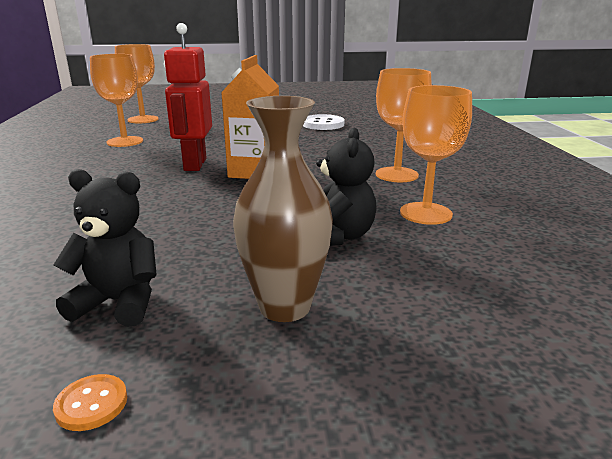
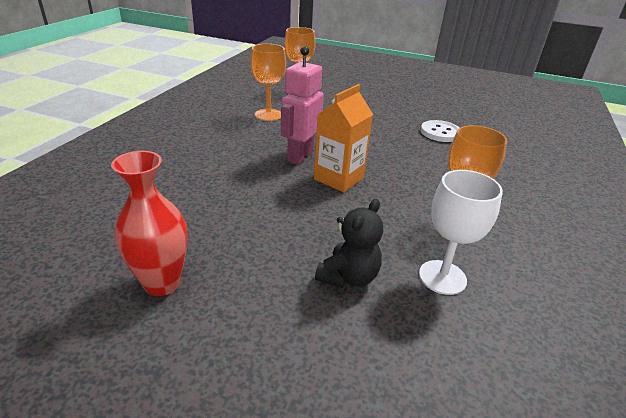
camera: 25 degrees right, 10 degrees up
(91, 404) = (97, 362): orange button -> none
(119, 302) = (162, 283): black teddy bear -> red vase
(194, 165) = (300, 156): red robot -> pink robot
(285, 307) = (256, 333): brown vase -> none
(425, 213) = (442, 277): orange goblet -> white goblet

